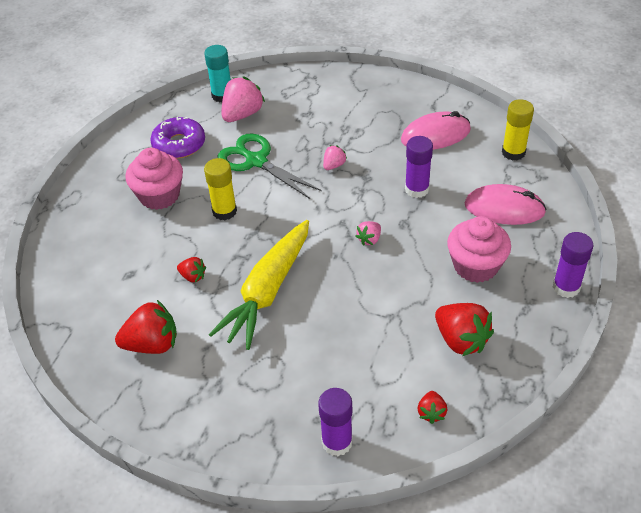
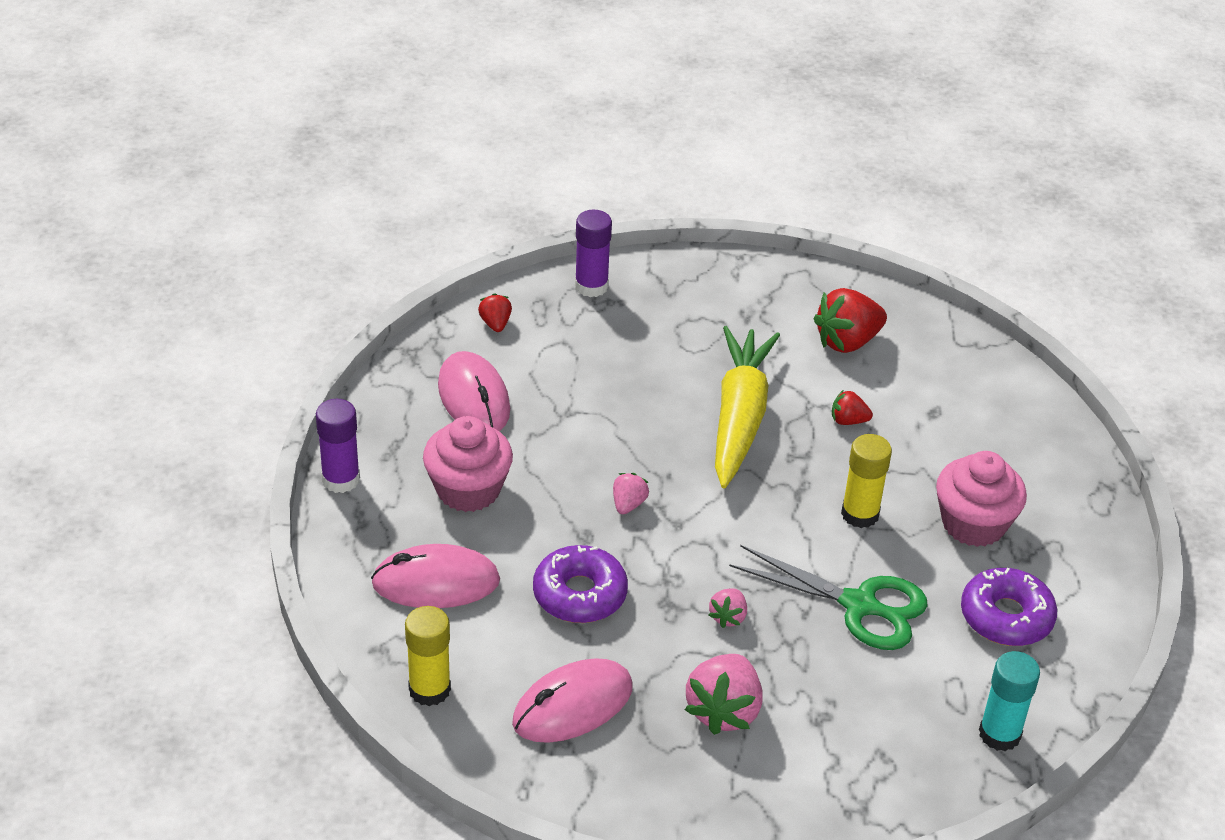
camera: 160 degrees right, 5 degrees down
(242, 114) = (936, 696): pink strawberry -> pink strawberry (724, 711)
(417, 189) = (579, 594): purple glue stick -> purple donut
(461, 340) = (474, 398): red strawberry -> pink mouse

